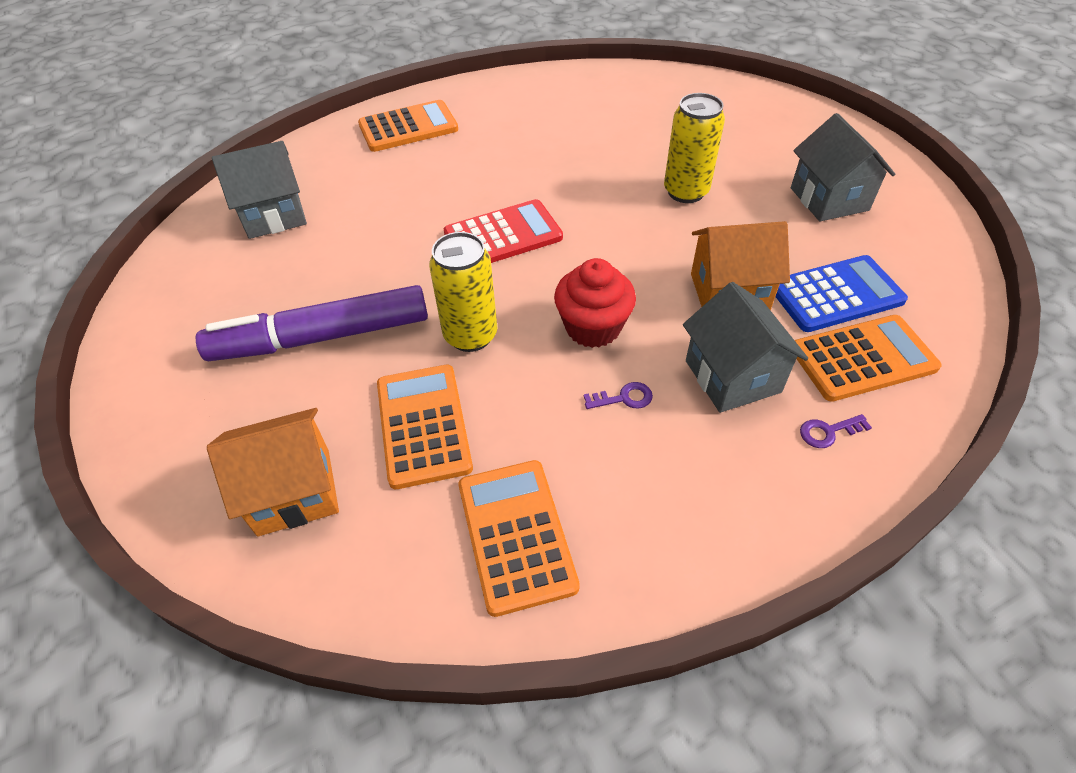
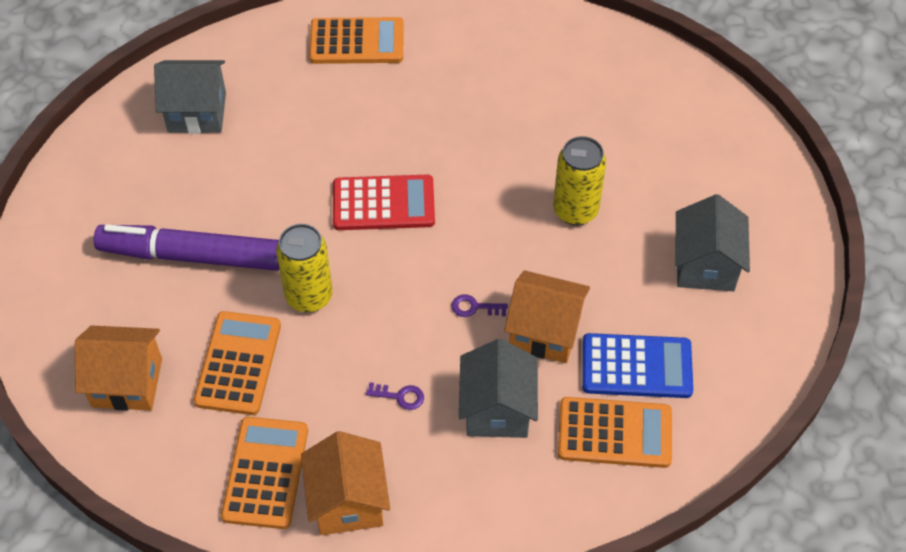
camera: 20 degrees right, 5 degrees up
(593, 327) = (411, 324): red cupcake -> none
(633, 531) = (348, 501): none -> orange house
(828, 432) = (541, 483): purple key -> purple key (474, 307)

